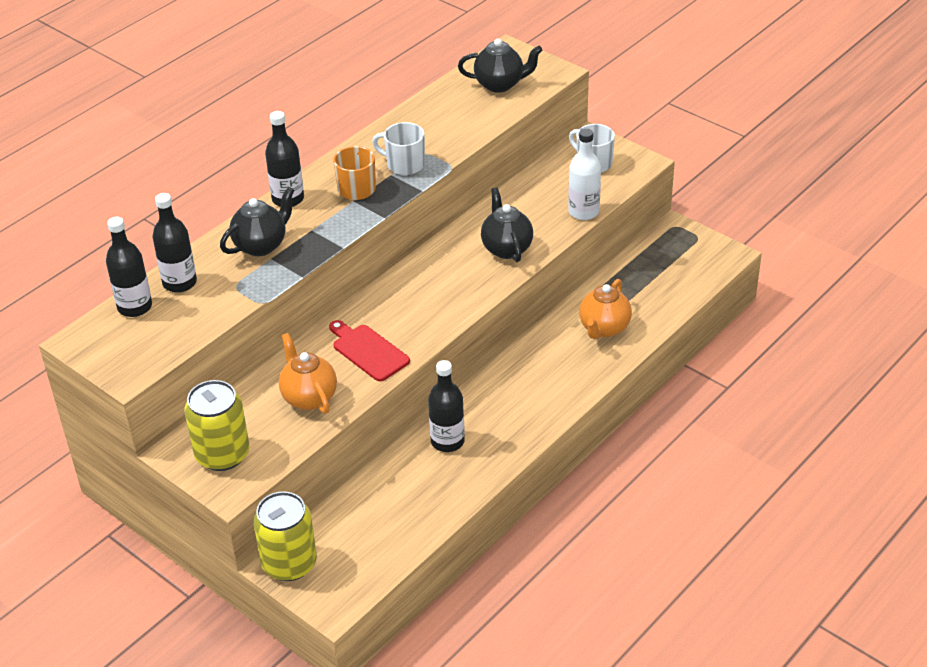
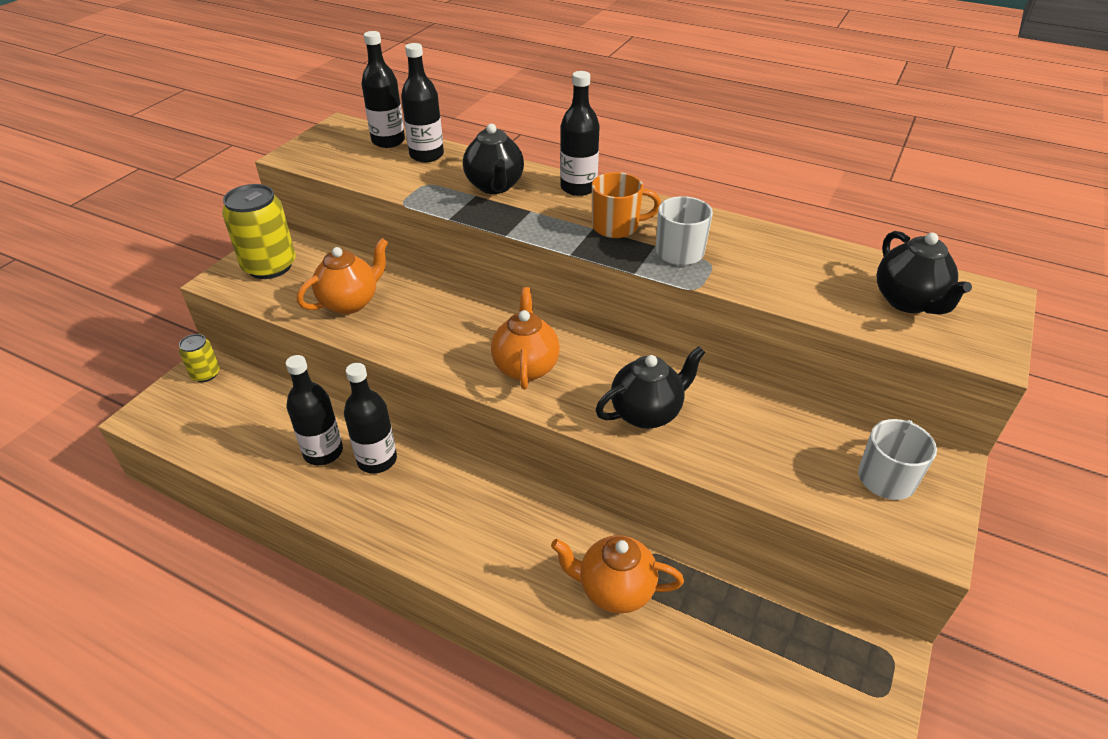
camera: 75 degrees right, 0 degrees up
(261, 245) = (495, 186): black teapot -> black teapot turned 45 degrees clockwise
(289, 563) = (205, 374): yellow can -> yellow can, size x0.53
(368, 351) = (426, 329): red cutting board -> none
(427, 475) = (323, 452): none -> black bottle
(436, 300) = (525, 367): none -> orange teapot
(583, 212) = (764, 483): white bottle -> none

